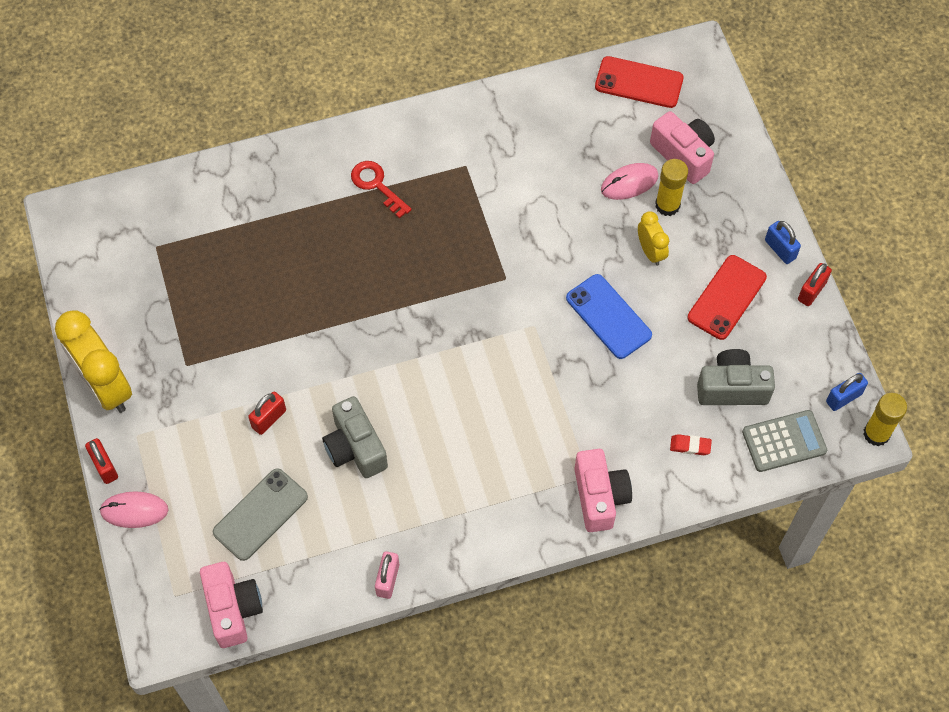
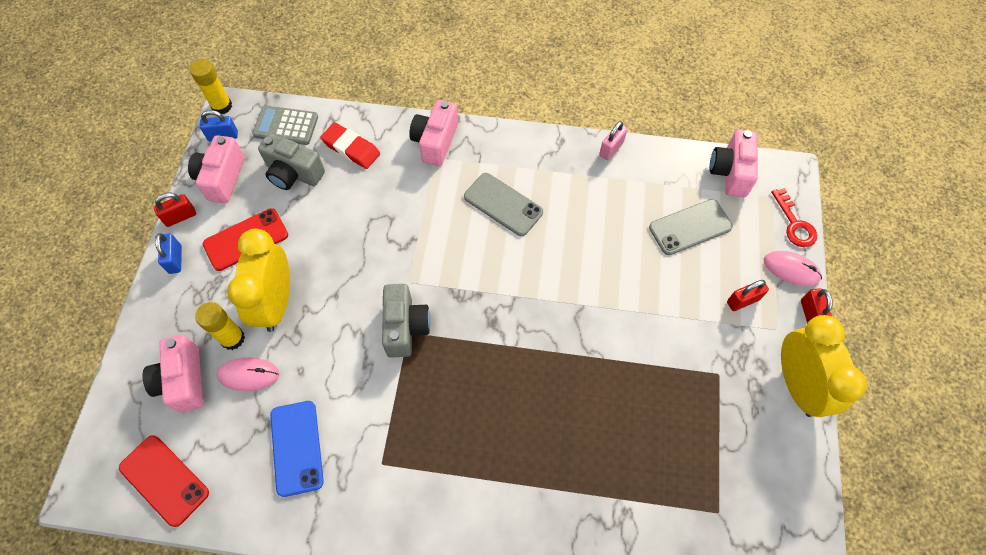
camera: 155 degrees left, 0 degrees up
(269, 419) = (660, 297): red padlock -> red padlock (743, 301)
(355, 448) = (598, 246): grey camera -> grey camera (405, 327)
(377, 185) = (476, 481): red key -> red key (794, 223)
(481, 452) = (503, 204): none -> grey phone
(608, 316) = (346, 264): blue phone -> blue phone (296, 448)
(650, 252) = (276, 303): yellow clock -> yellow clock, size x1.96
(690, 446) = (351, 148): red eraser -> red eraser, size x1.83
(804, 349) = (222, 178): none -> pink camera

